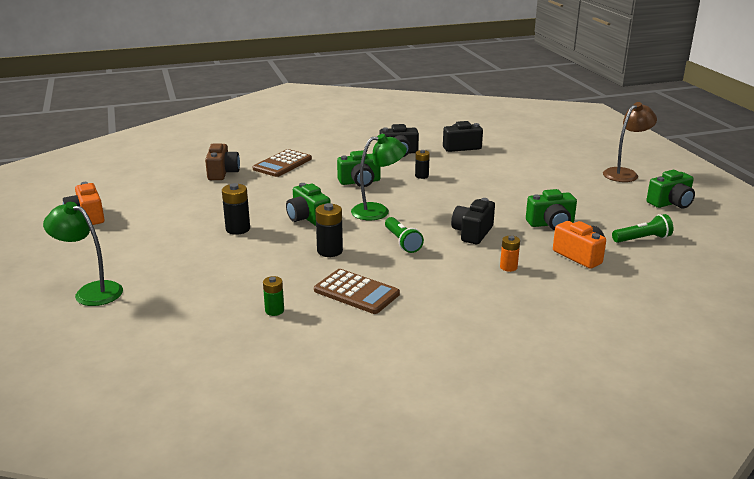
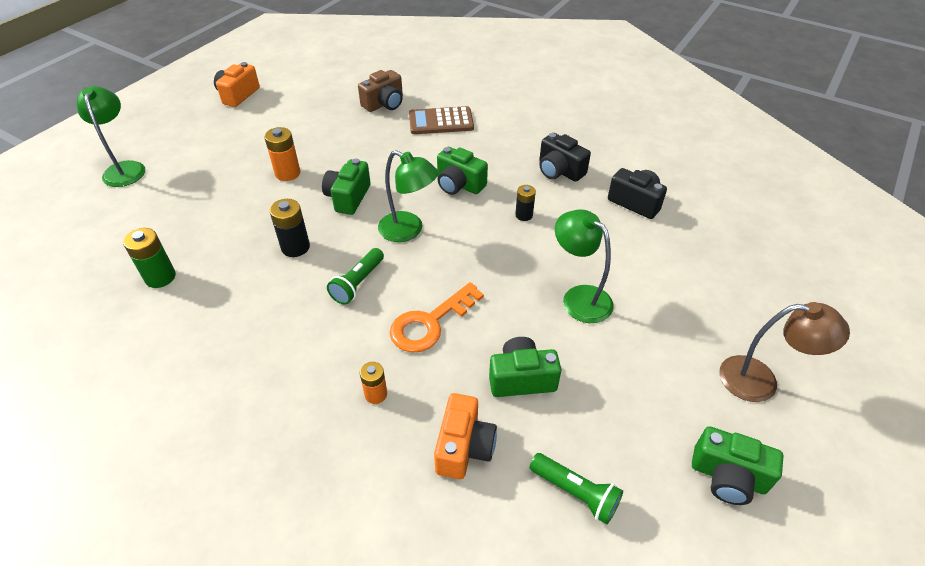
camera: 50 degrees right, 20 degrees up
(238, 229) = (287, 173): black battery -> orange battery
(274, 310) = (160, 277): green battery -> green battery, size x1.53
(356, 292) = (230, 308): brown calculator -> none
(472, 233) = (430, 323): black camera -> orange key
(512, 188) = (579, 297): none -> green lamp
(551, 224) = (521, 378): green camera -> green camera turned 135 degrees clockwise

